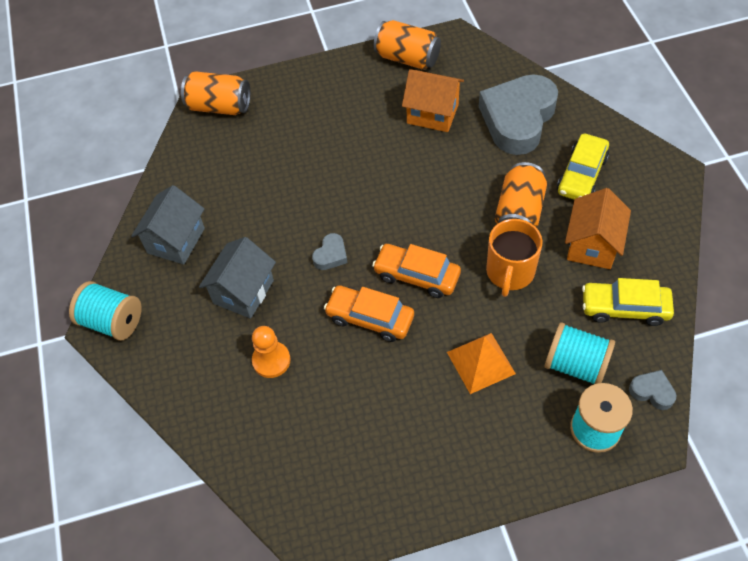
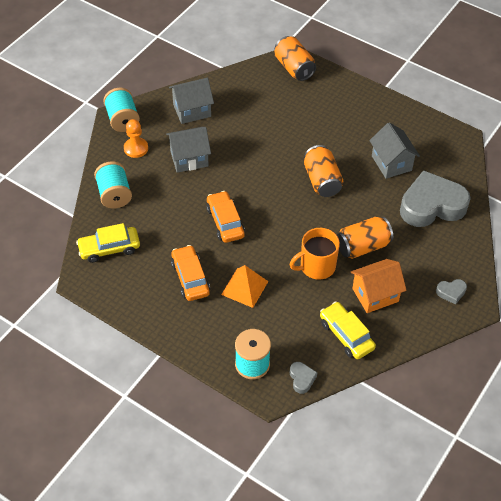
camera: 45 degrees right, 5 degrees down
(271, 360) = (161, 197): orange pawn -> orange pawn (136, 148)
(331, 255) = (247, 180): grey heart -> grey heart (451, 292)
(407, 58) = (420, 125): orange can -> orange can (322, 180)
(417, 275) = (272, 225): orange car -> orange car (190, 278)
(432, 114) = (391, 163): orange house -> grey house
(575, 365) = (285, 332): turquoise spool -> turquoise spool (114, 194)
(581, 175) = (422, 261): yellow car -> yellow car (109, 248)

